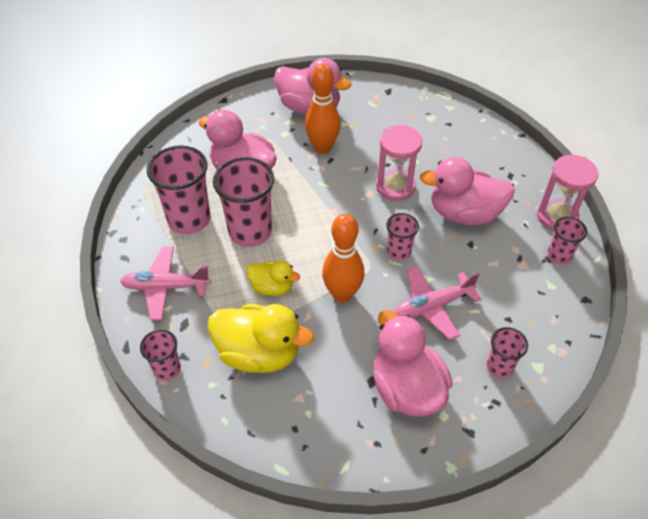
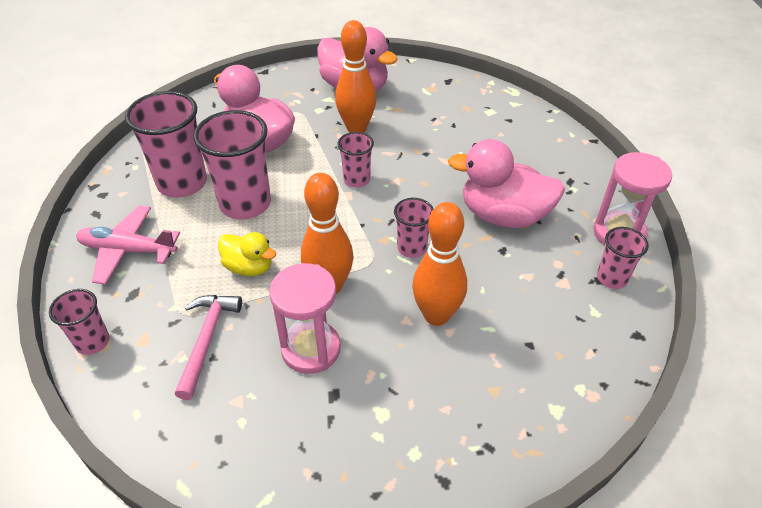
camera: 10 degrees right, 5 degrees down
(259, 353) = (207, 340): yellow duck -> pink hammer
(395, 187) = (428, 177): pink hourglass -> pink hourglass (311, 349)
(406, 388) = (375, 410): pink duck -> none
(432, 306) = (436, 315): pink plane -> orange bowling pin
(499, 367) = (504, 402): pink cup -> pink cup (356, 180)

